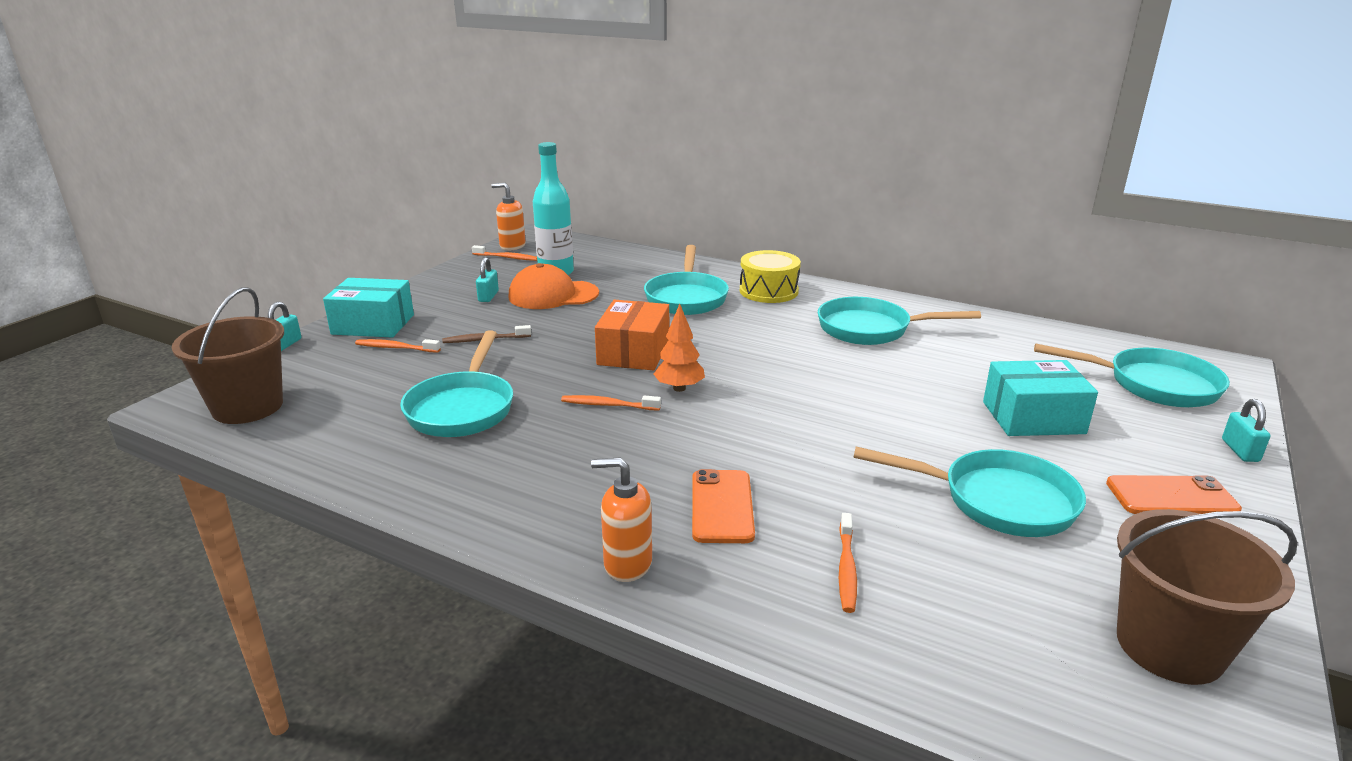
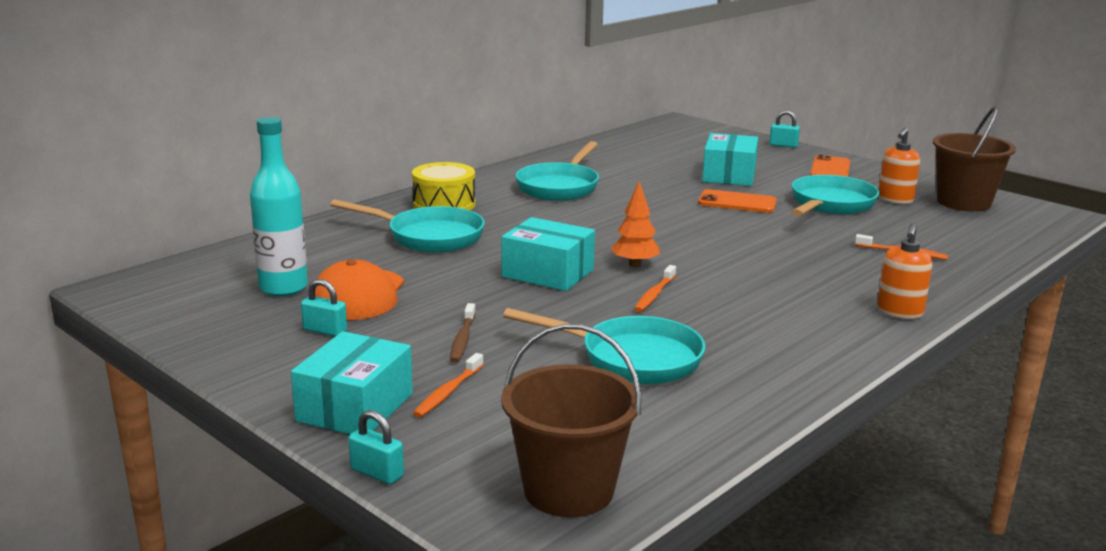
camera: 75 degrees left, 5 degrees down
(507, 257) = (189, 311): orange toothbrush -> none
(512, 246) = (143, 305): orange soap dispenser -> orange soap dispenser (895, 199)
(634, 352) = (548, 273): orange box -> turquoise box
(722, 506) = (828, 275): orange phone -> orange phone (737, 202)
(1153, 385) = (696, 141): turquoise pan -> none

